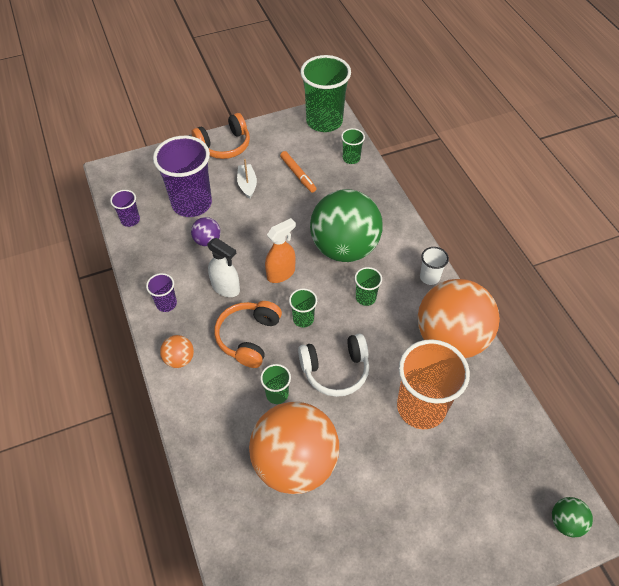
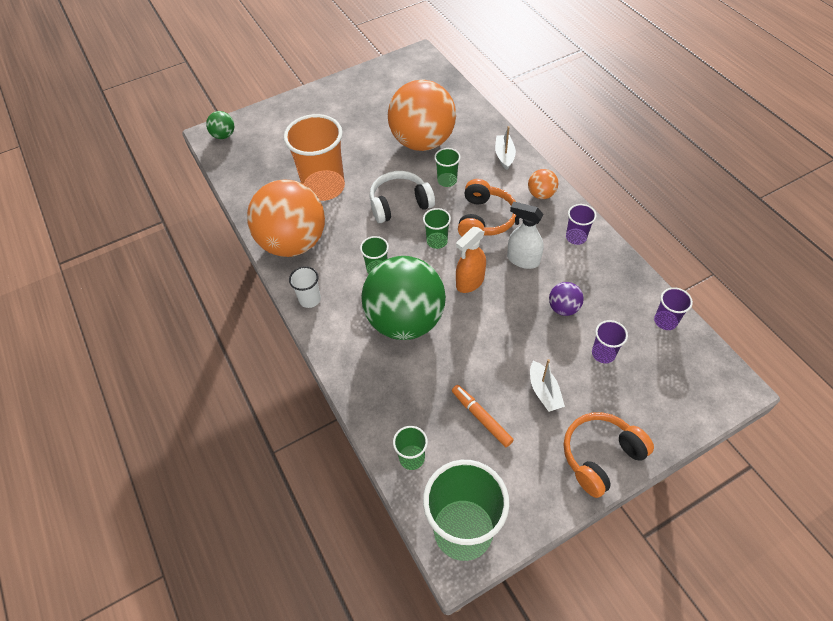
camera: 175 degrees right, 0 degrees up
(192, 203) = (603, 353): purple cup -> purple cup, size x0.47
(200, 421) = (504, 156): none -> white boat

